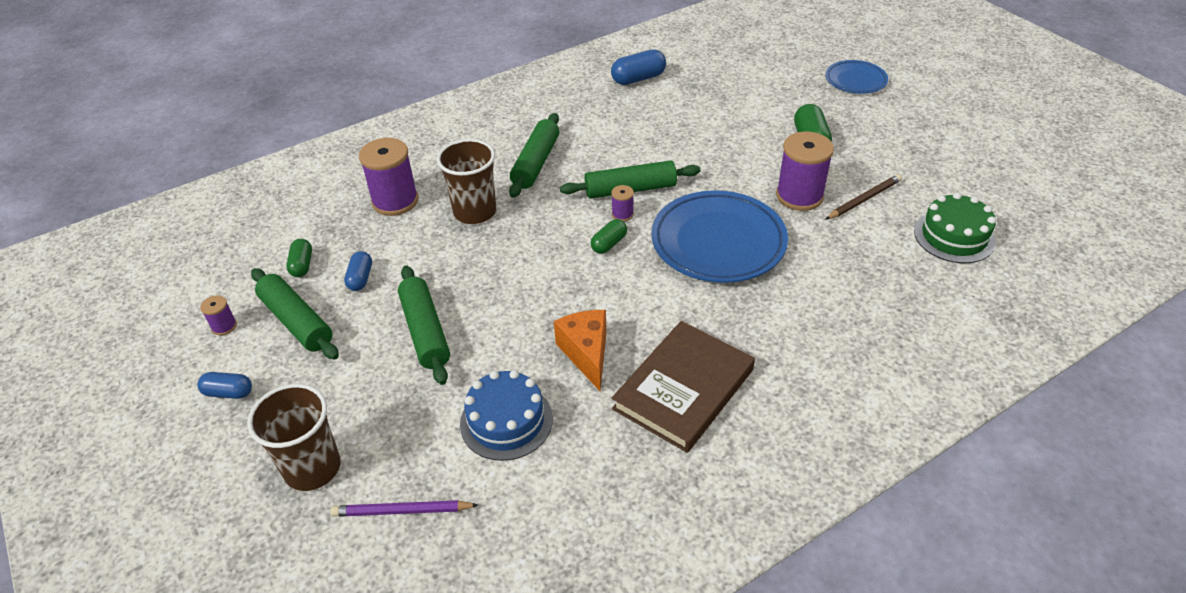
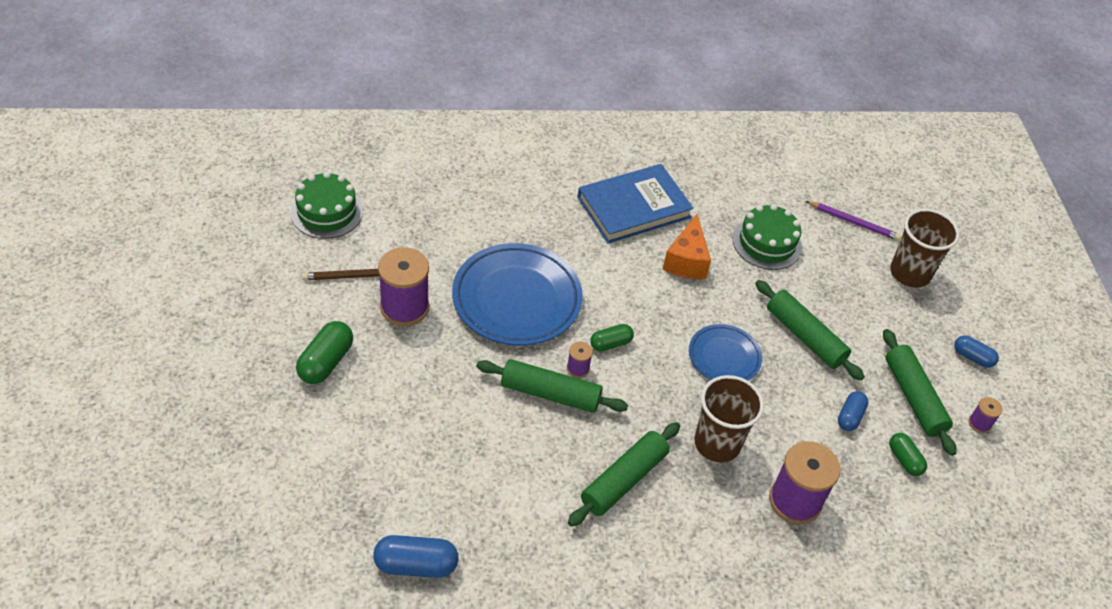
camera: 160 degrees left, 5 degrees up
(302, 265) = (904, 460): green capsule -> green capsule turned 45 degrees counterclockwise
(425, 331) = (805, 336): green rolling pin -> green rolling pin turned 45 degrees counterclockwise
(506, 421) = (767, 243): blue cake -> green cake
(683, 389) = (634, 207): brown book -> blue book
(855, 80) = (181, 419): blue plate -> blue plate (724, 357)

